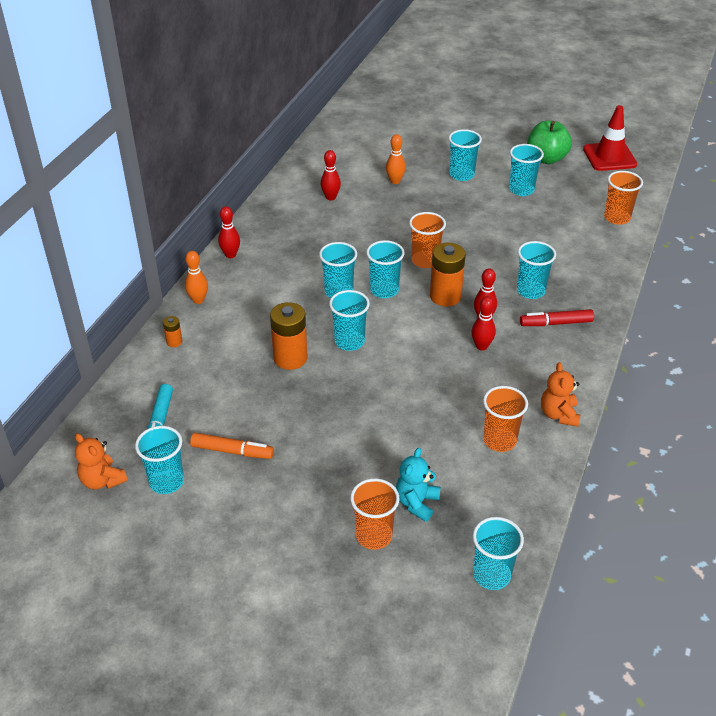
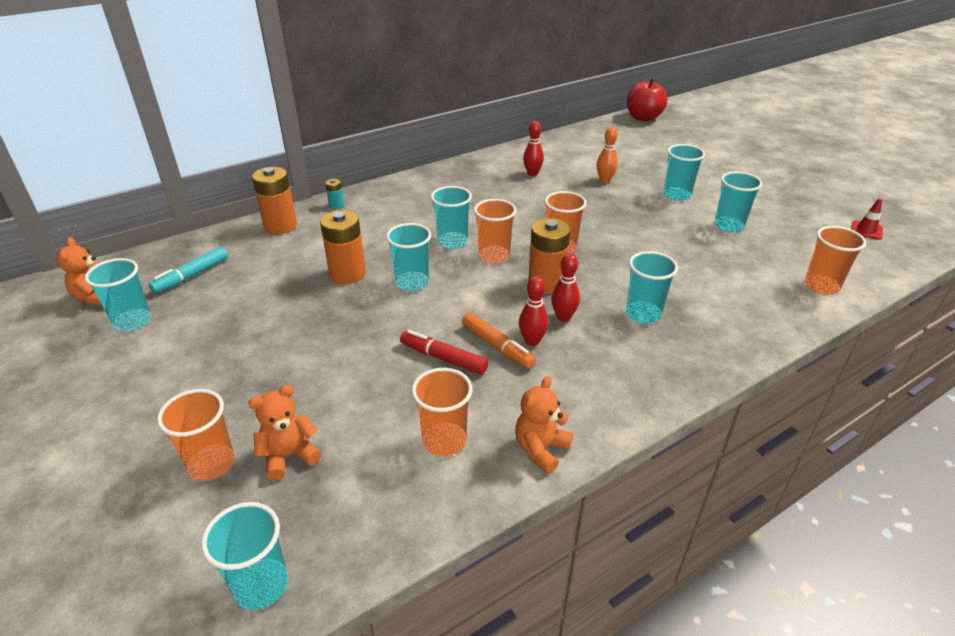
camera: 35 degrees right, 5 degrees down
(174, 342) = (280, 226): orange battery -> orange battery, size x2.10
(198, 300) = (336, 205): orange bowling pin -> turquoise battery
(230, 255) = (401, 185): red bowling pin -> none
(232, 451) = (207, 323): orange marker -> orange marker (497, 346)
(361, 98) = (643, 118): none -> red apple
(384, 290) = (494, 256): turquoise cup -> orange cup
(416, 503) = (289, 456): turquoise teddy bear -> orange teddy bear
(546, 158) = (785, 209): green apple -> none
(556, 323) = (639, 355): red marker -> red marker (443, 358)
(609, 157) = (866, 230): red traffic cone -> red traffic cone, size x0.51

